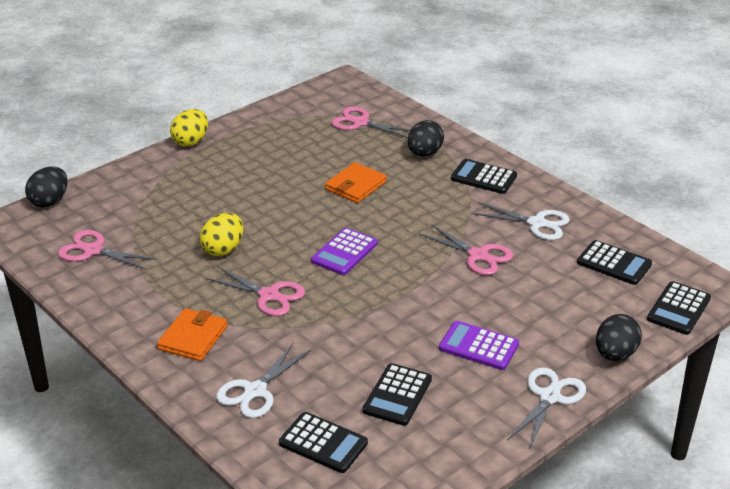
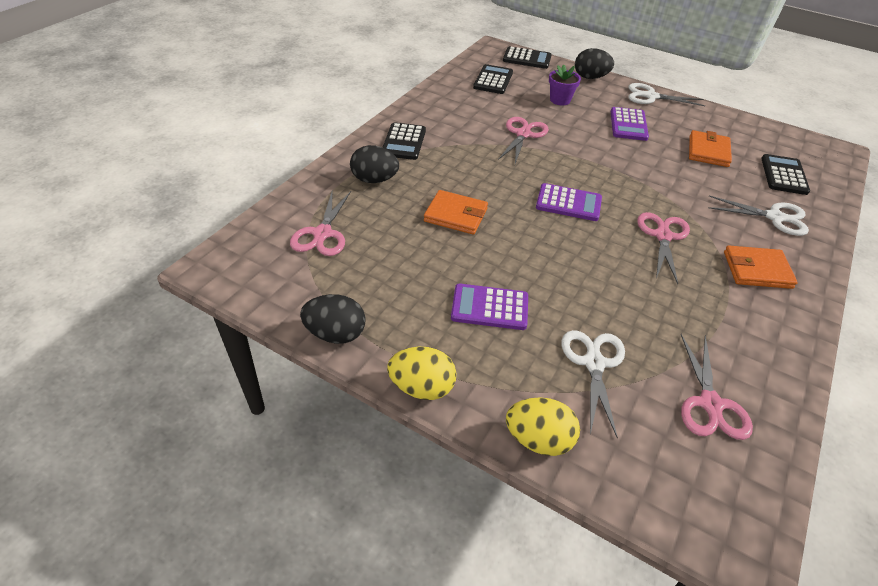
camera: 110 degrees left, 10 degrees up
(49, 201) = (654, 512): black egg -> black egg (335, 334)
(223, 249) = (623, 285): yellow egg -> yellow egg (538, 439)
(240, 180) = (489, 307): none -> purple calculator
(397, 395) = (708, 151): black calculator -> orange wallet
(537, 223) = (461, 112): white scissors -> white scissors (594, 363)
(553, 306) = (560, 100): none -> purple flower pot

